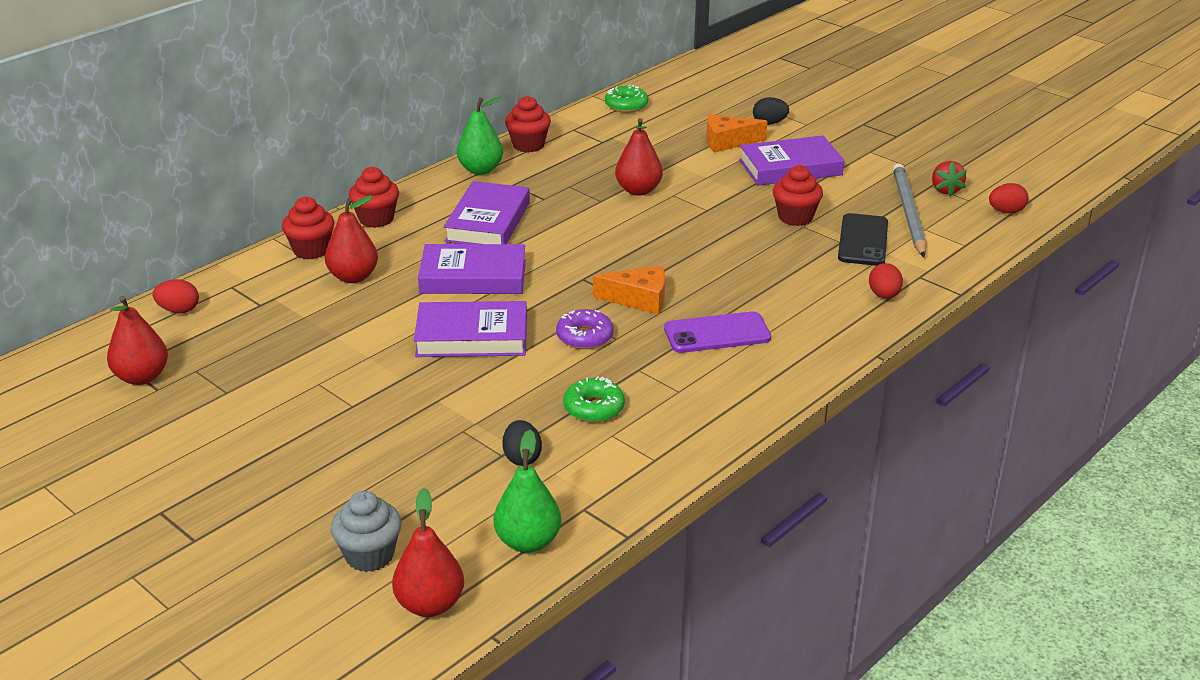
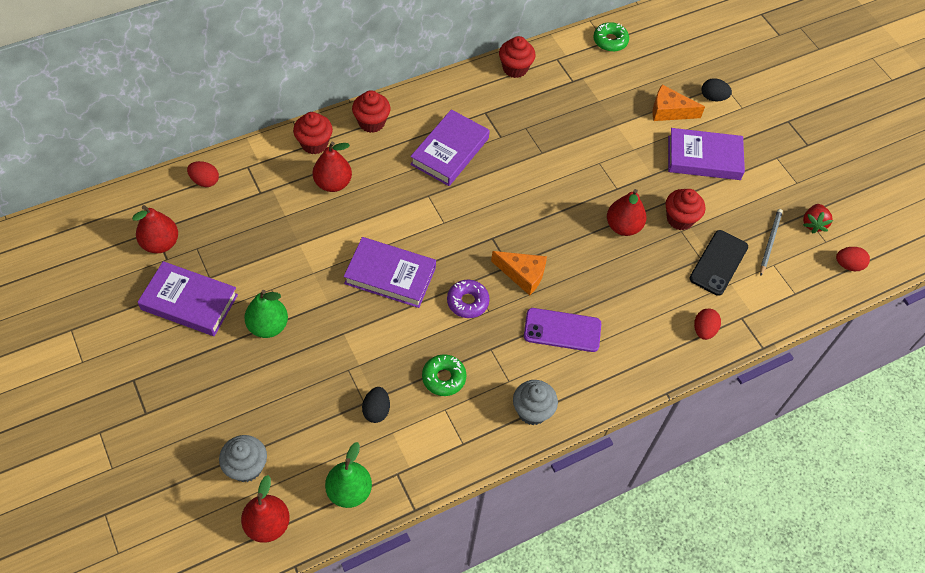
camera: 15 degrees right, 25 degrees up
(473, 277) = (415, 210): purple book -> purple book (189, 302)
(480, 170) = (468, 87): green pear -> green pear (268, 326)
(638, 190) = (575, 149): red pear -> red pear (623, 226)
(724, 409) = (532, 411): none -> grey cupcake
(908, 213) = (770, 242): grey pencil -> grey pencil, size x0.59

